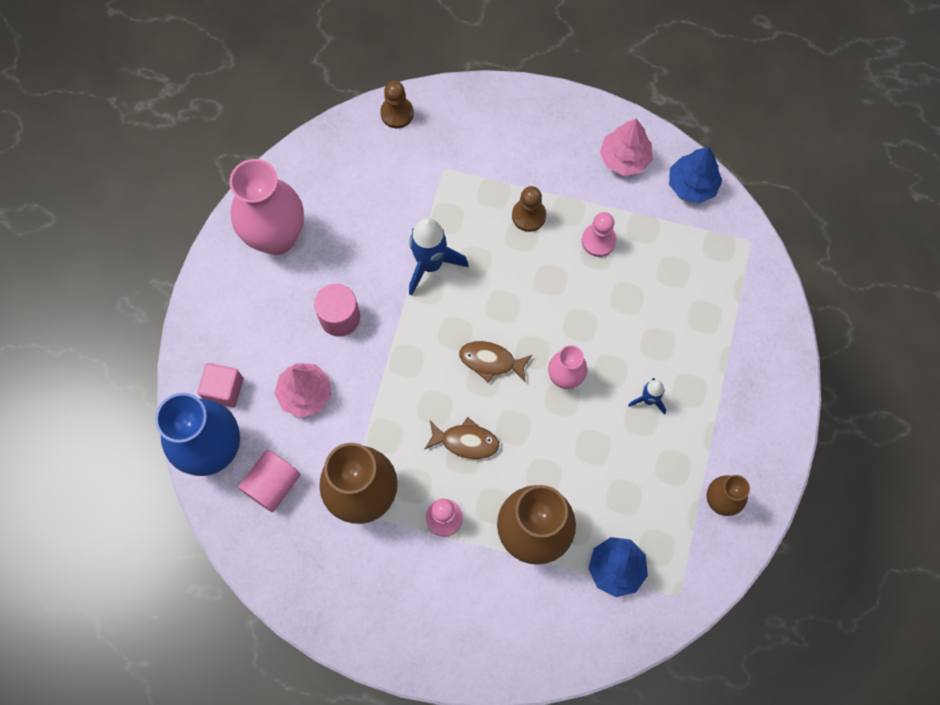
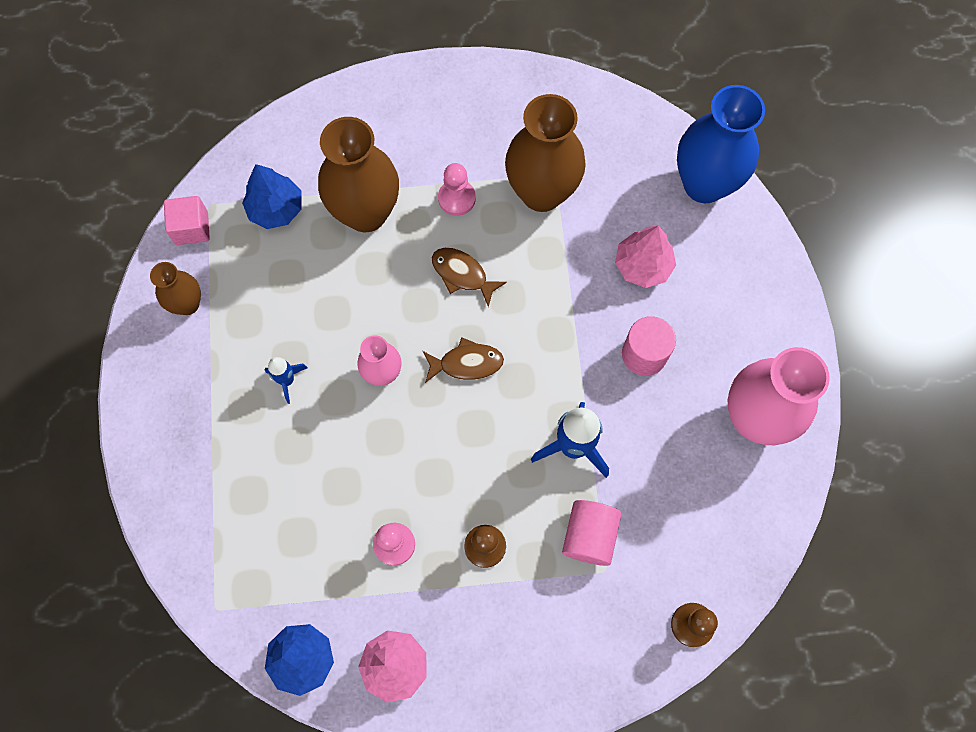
camera: 160 degrees right, 0 degrees up
(224, 389) = (724, 242): pink cube -> pink cube (192, 228)
(273, 484) = (632, 173): pink cylinder -> pink cylinder (589, 536)
(466, 441) = (462, 274): brown fish -> brown fish turned 45 degrees clockwise

